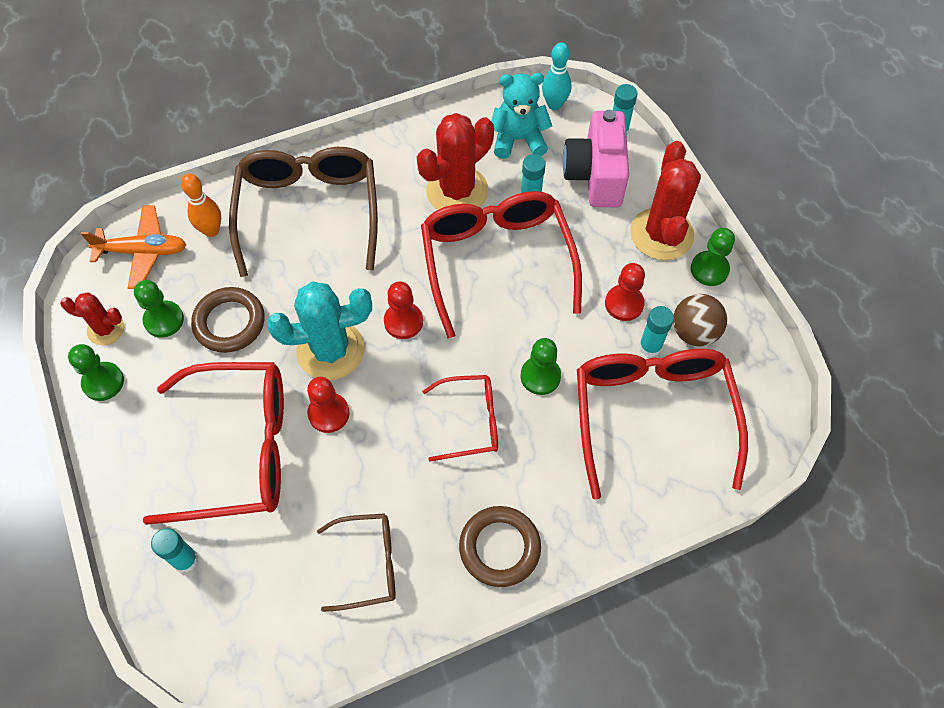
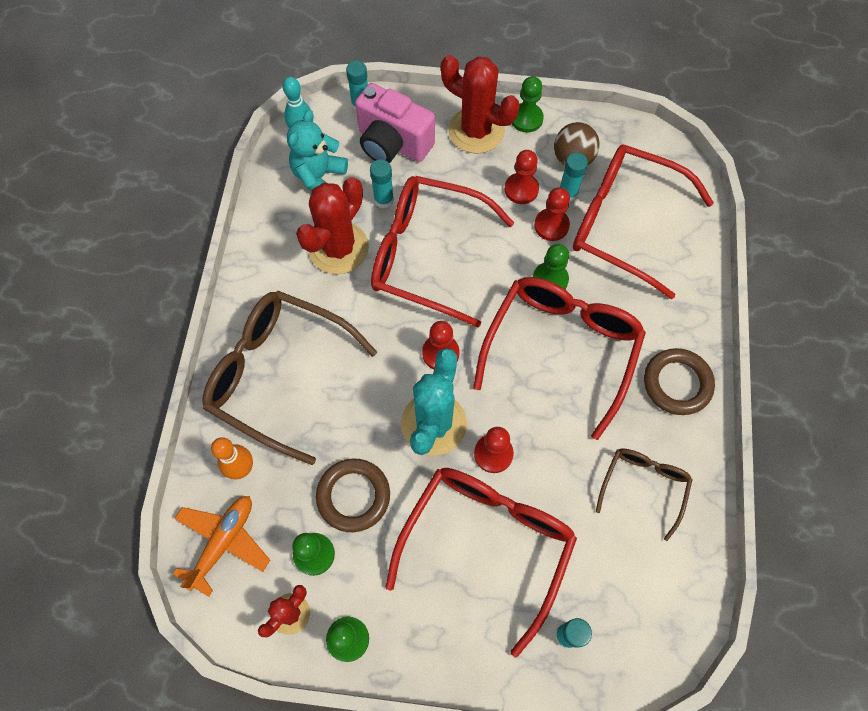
camera: 60 degrees left, 5 degrees up
(457, 191) = (338, 248): red cactus -> red cactus turned 45 degrees clockwise
(469, 421) = (561, 350): red glasses -> red glasses, size x1.87
(602, 349) = (551, 225): none -> red pawn

